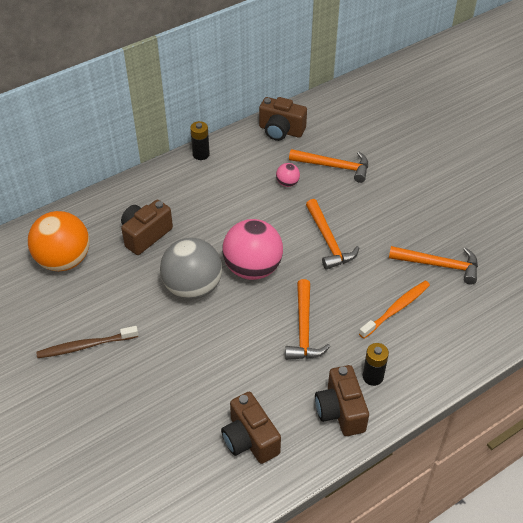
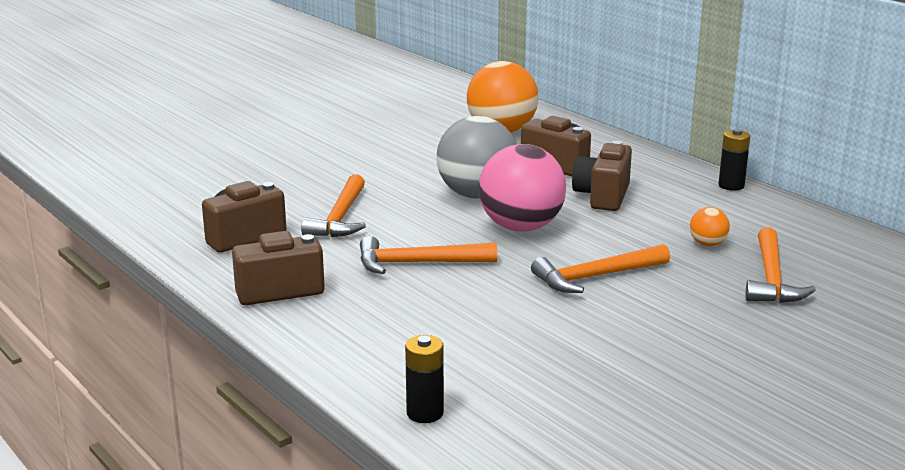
camera: 85 degrees right, 25 degrees down
(85, 346) = (378, 150): brown toothbrush -> none
(281, 131) = (828, 235): brown camera -> brown camera (602, 196)
(287, 183) = (707, 244): pink ball -> orange ball
(373, 377) = (336, 312): black battery -> black battery (425, 413)
(396, 309) = (468, 331): orange toothbrush -> none
(439, 265) = (576, 371): orange hammer -> orange hammer (340, 218)

